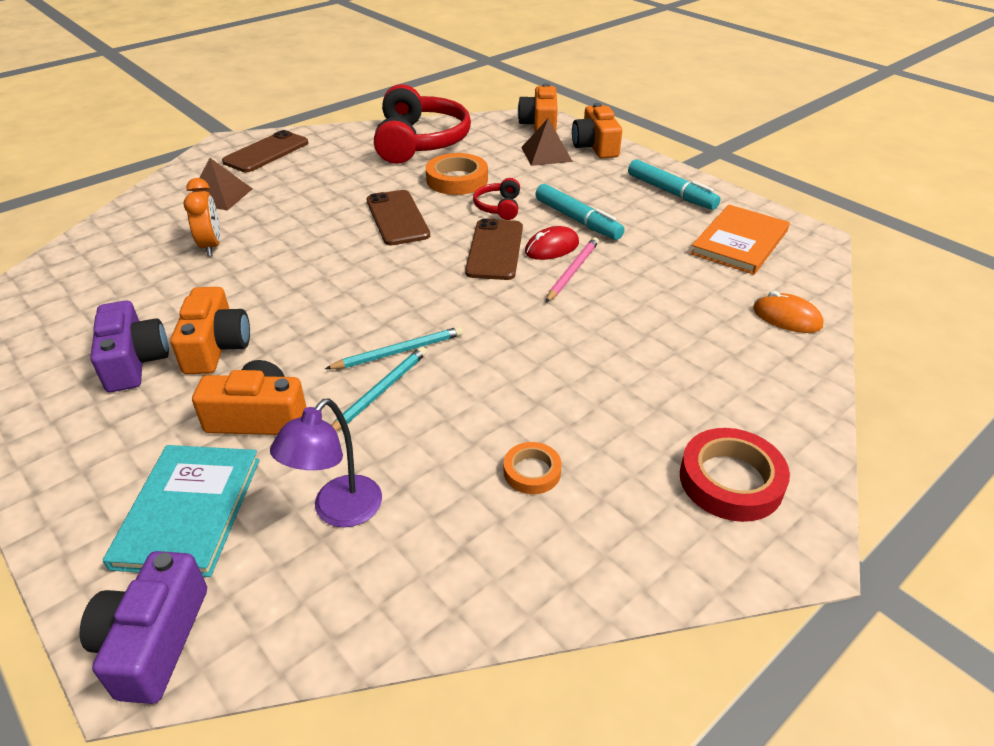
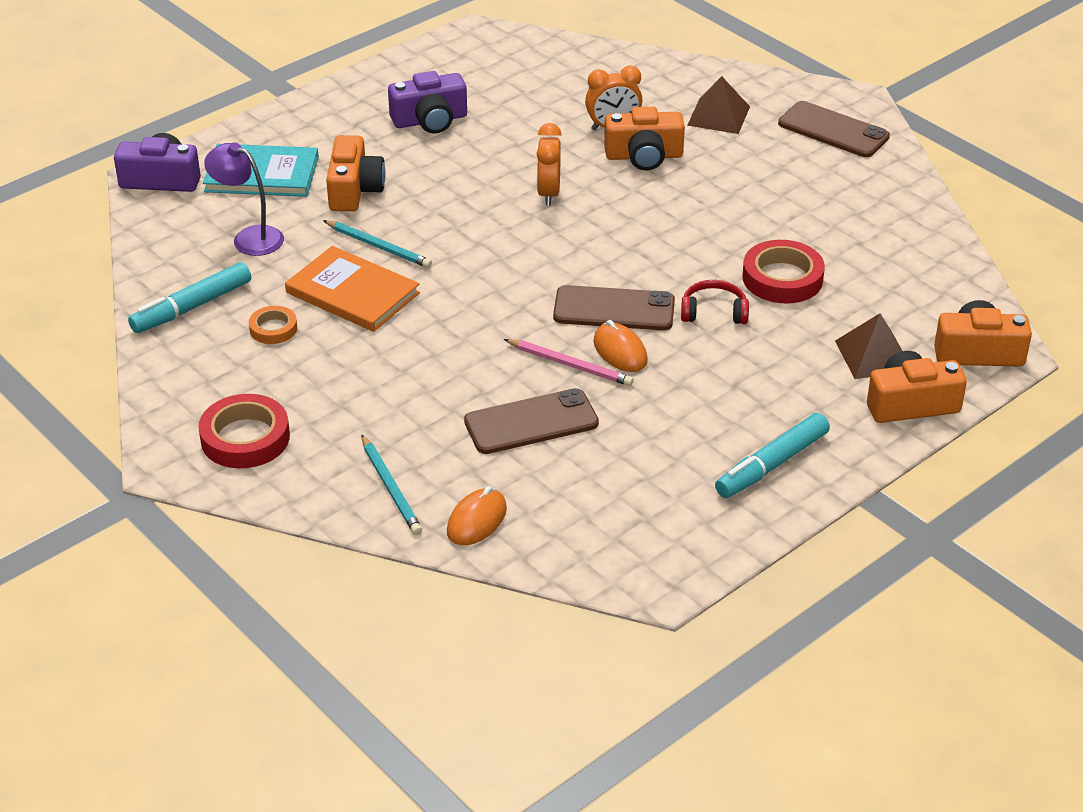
camera: 90 degrees right, 0 degrees up
(216, 347) = (447, 156): orange camera -> orange camera (644, 156)
(311, 282) = (548, 193): none -> orange clock
(397, 218) = (680, 238): brown phone -> brown phone (531, 422)
(399, 351) = (434, 253): turquoise pencil -> turquoise pencil (391, 488)
(420, 142) = (890, 244): red headphones -> none
(457, 180) = (782, 278): orange tape -> red tape
(552, 248) = (620, 351): red mouse -> orange mouse
(577, 220) = (687, 375): turquoise marker -> turquoise marker (192, 307)
(739, 242) = (641, 510): orange book -> orange book (352, 292)

